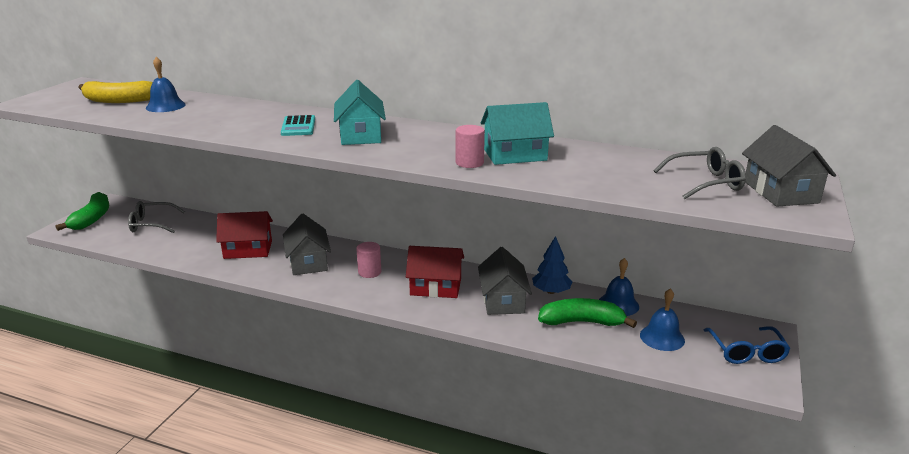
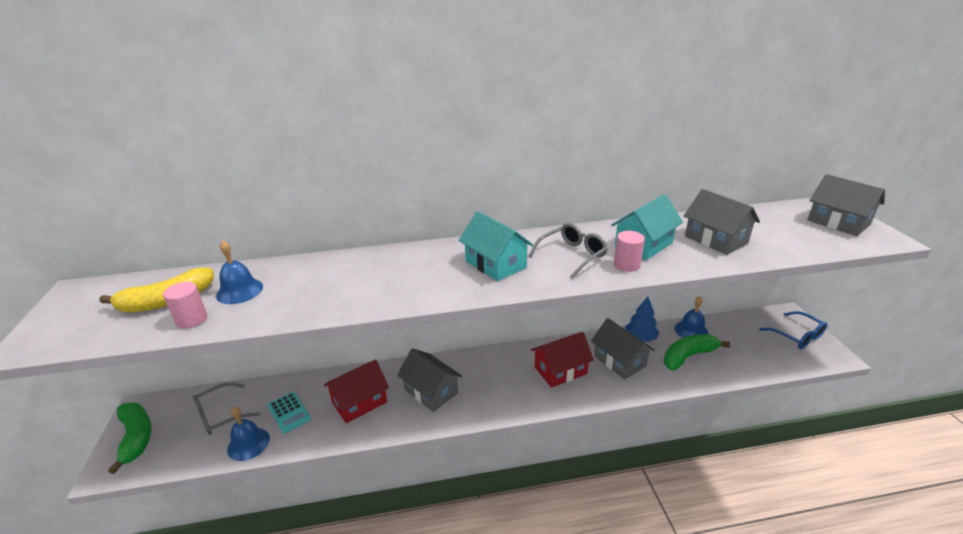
camera: 30 degrees left, 5 degrees up
(298, 126) = (424, 272): turquoise calculator -> turquoise calculator (289, 412)
(369, 272) = (494, 379): pink cylinder -> pink cylinder (192, 319)
(598, 169) = (716, 239): none -> grey house
(662, 337) = (744, 346): blue bell -> blue bell (248, 444)
(705, 183) = (791, 229): grey glasses -> grey glasses (572, 255)

